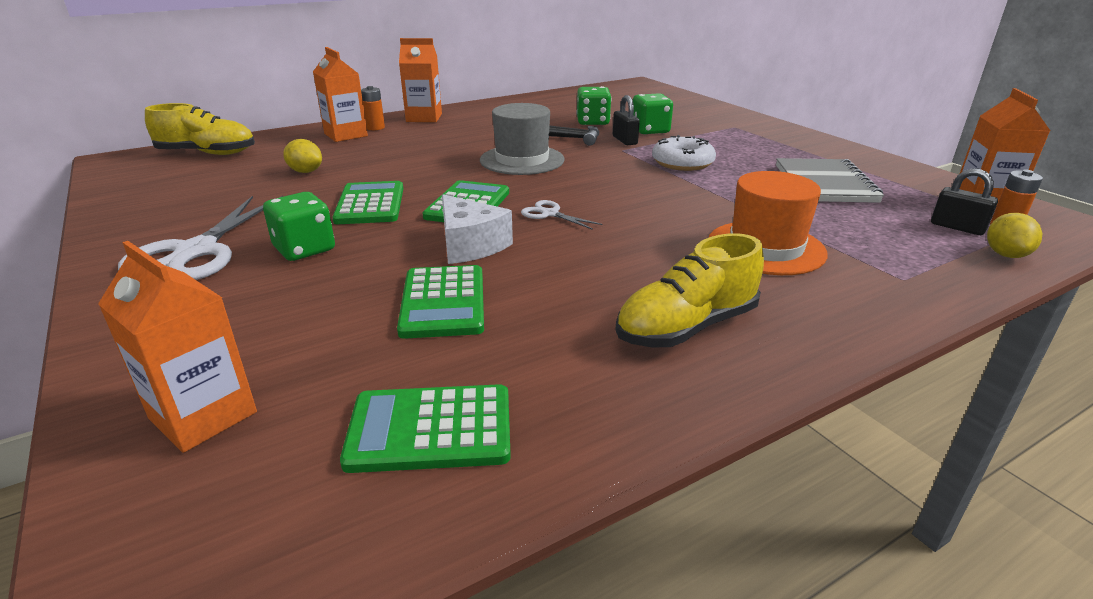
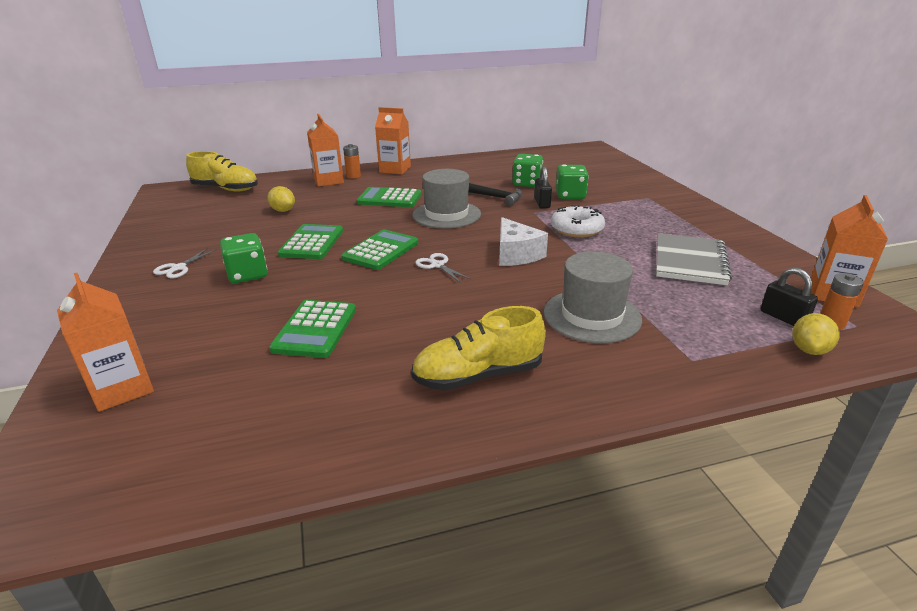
camera: 15 degrees right, 0 degrees up
(196, 251) = (178, 268): white scissors -> white scissors, size x0.48
(430, 429) = (250, 423): green calculator -> green calculator (389, 198)
(470, 245) = (361, 285): white cheese -> white cheese (516, 254)
(765, 248) = (592, 316): orange hat -> grey hat

